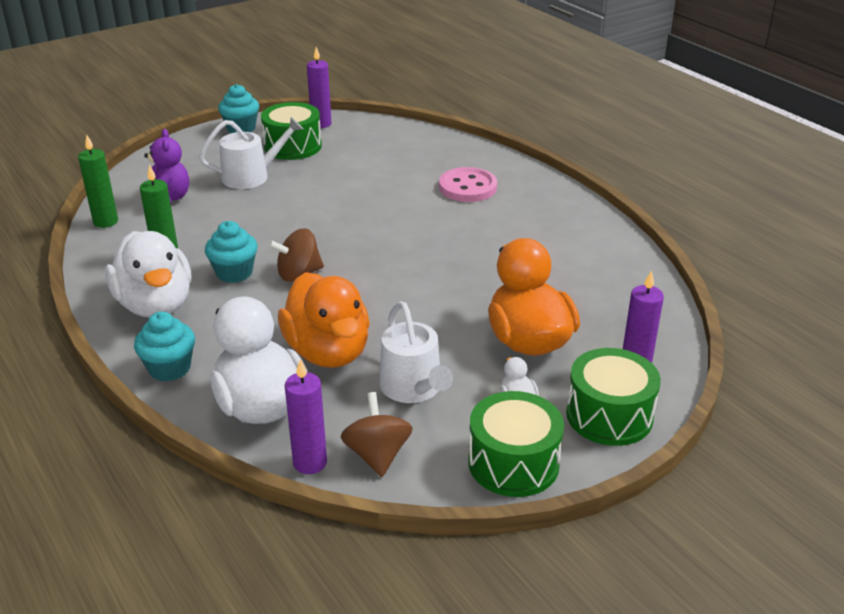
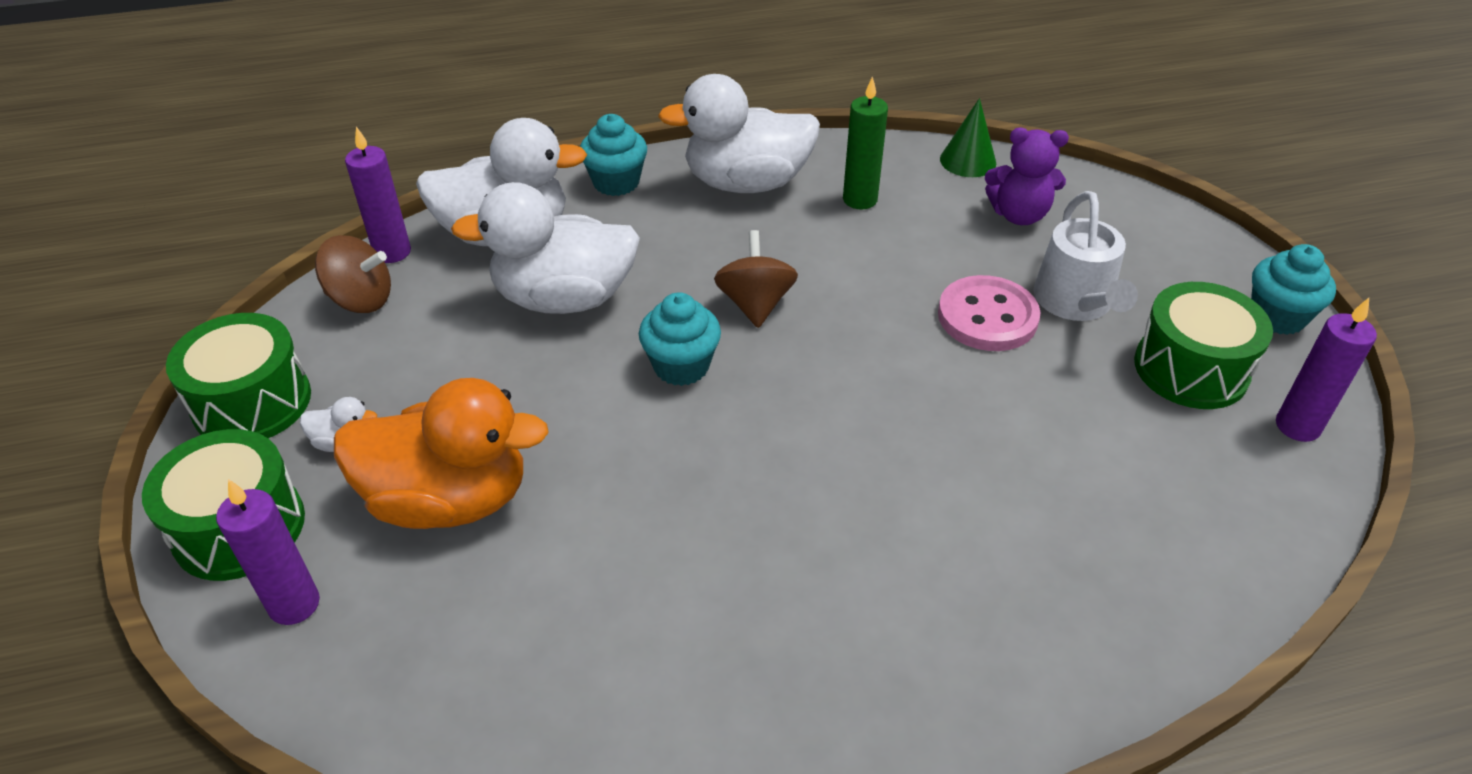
camera: 110 degrees right, 10 degrees up
(105, 222) = (968, 161): green candle -> green cone
(234, 273) = (787, 249): turquoise cupcake -> turquoise cupcake (681, 366)
(328, 352) = (564, 298): orange duck -> white duck
(413, 388) = (443, 354): white watering can -> none
(467, 187) = (962, 584): pink button -> pink button (987, 317)

